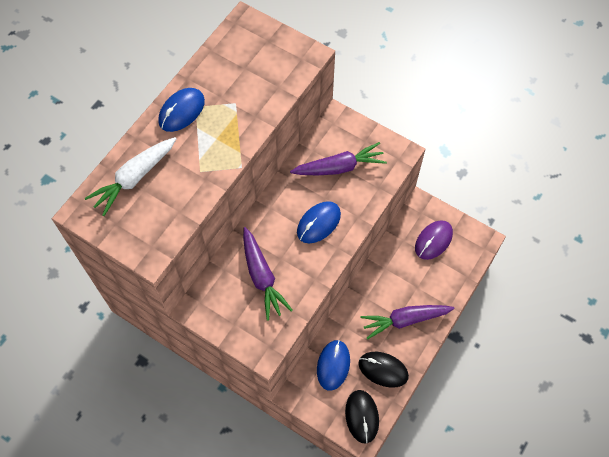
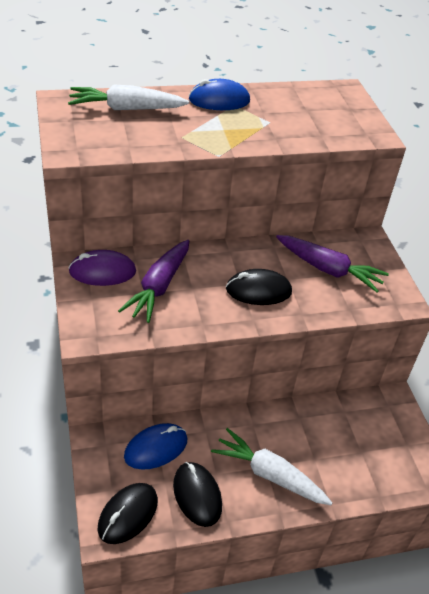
camera: 40 degrees right, 20 degrees down
(318, 223) = (258, 291): blue mouse -> black mouse
(404, 320) = (269, 474): purple carrot -> white carrot
(433, 241) = (376, 436): purple mouse -> purple mouse (102, 272)

